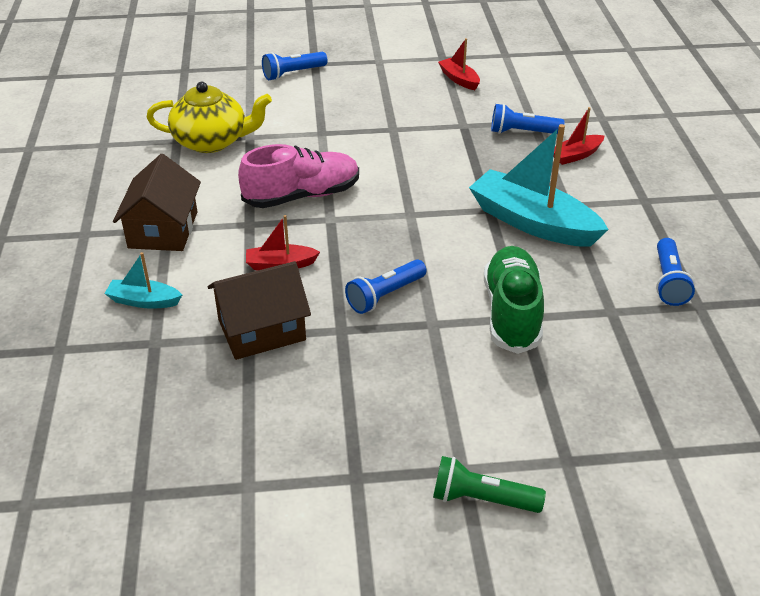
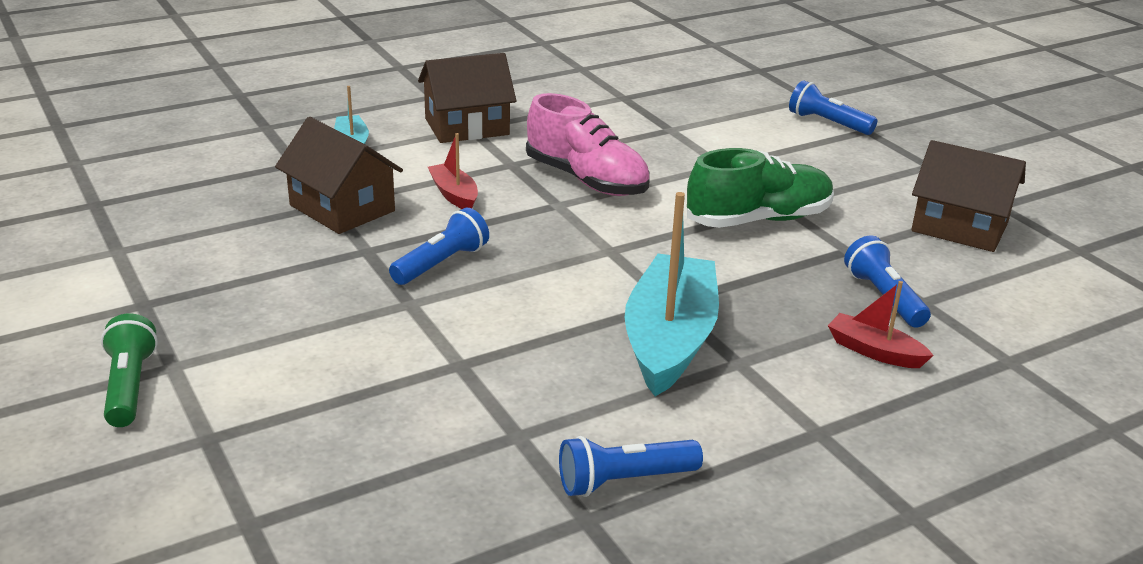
camera: 65 degrees right, 10 degrees down
(212, 141) = (640, 113): yellow teapot -> none
(385, 295) = (441, 264): blue flashlight -> blue flashlight turned 105 degrees clockwise
(459, 79) = (959, 227): red boat -> brown house
(512, 313) = (463, 354): green shoe -> green shoe (758, 220)

